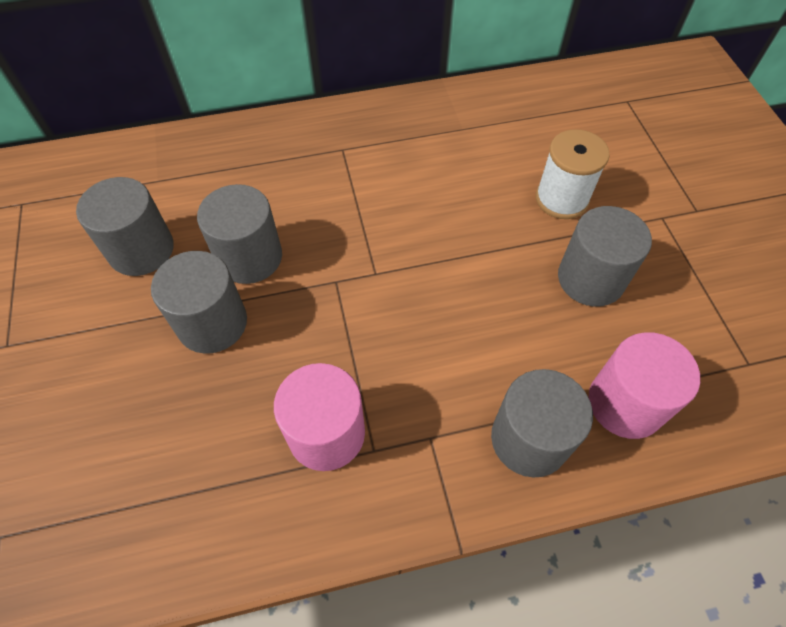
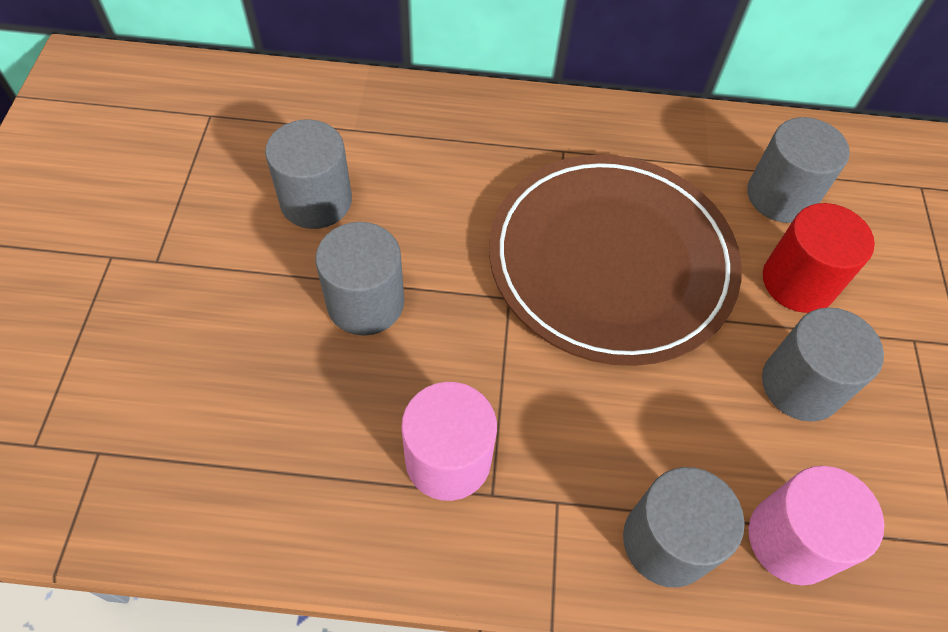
camera: 15 degrees right, 0 degrees up
(249, 257) = (425, 243): grey cylinder -> grey cylinder (780, 196)
(410, 227) = (611, 262): none -> brown plate
(561, 199) = (798, 282): white spool -> red cylinder

